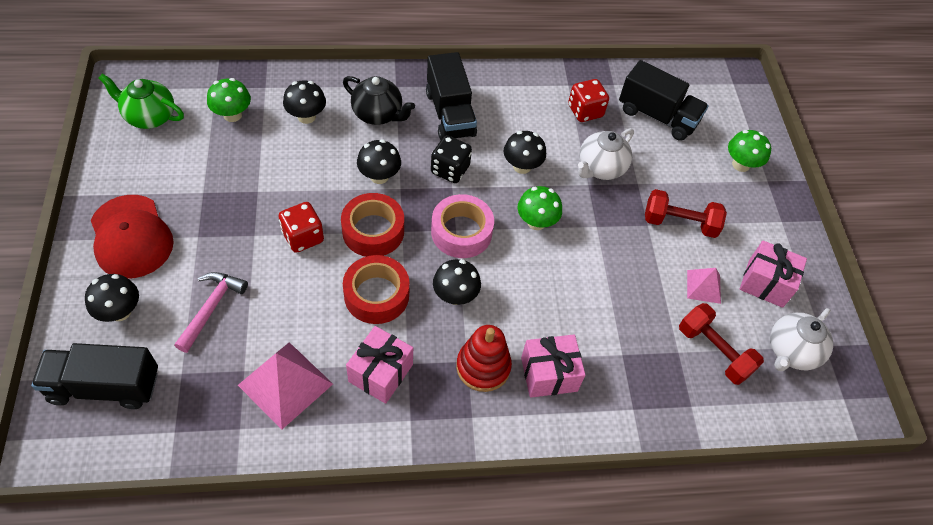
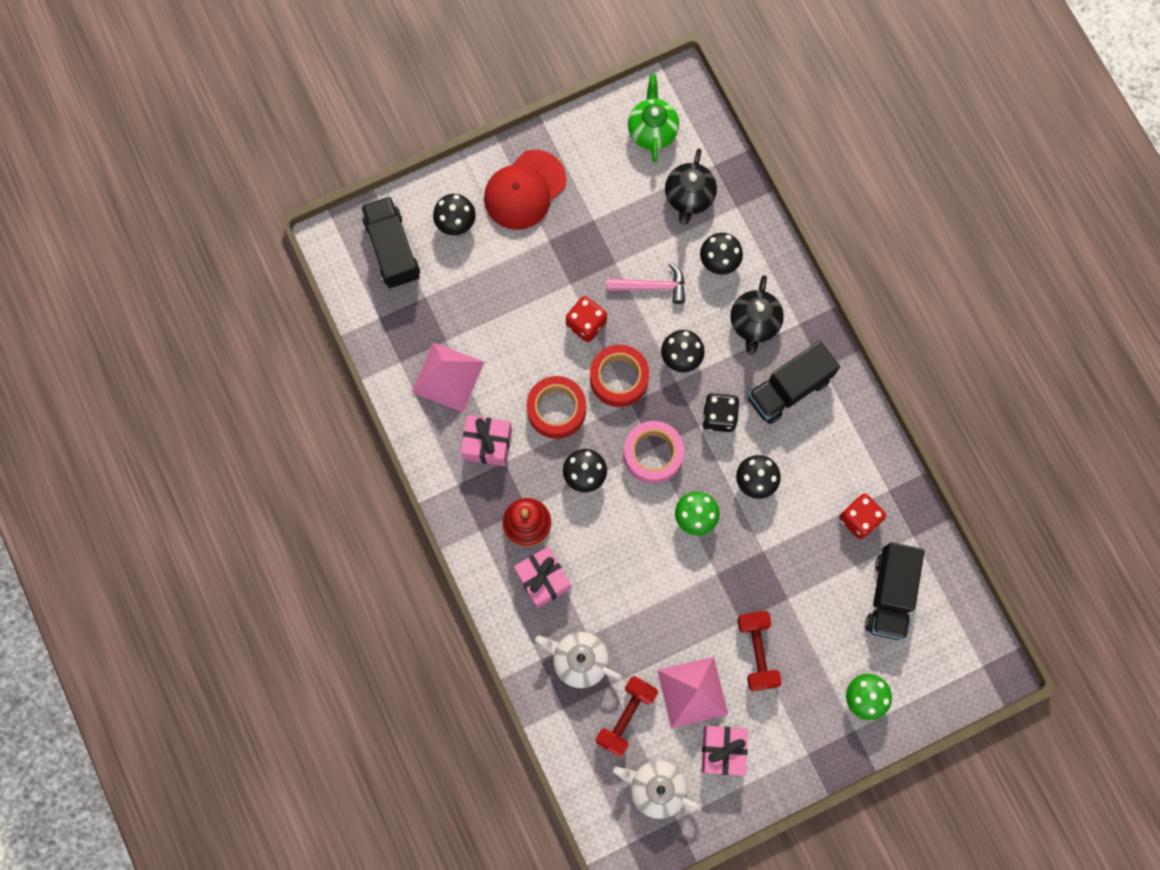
camera: 75 degrees right, 20 degrees up
(211, 308) = (488, 288): pink hammer -> pink hammer (651, 287)
(232, 115) = (689, 197): green mushroom -> black teapot
(600, 168) = (789, 556): white teapot -> white teapot (579, 660)
(703, 286) = (692, 692): pink pyramid -> pink pyramid, size x1.78

